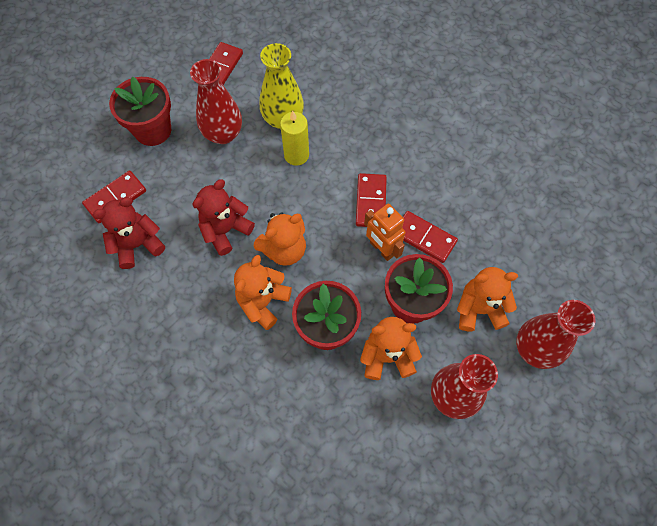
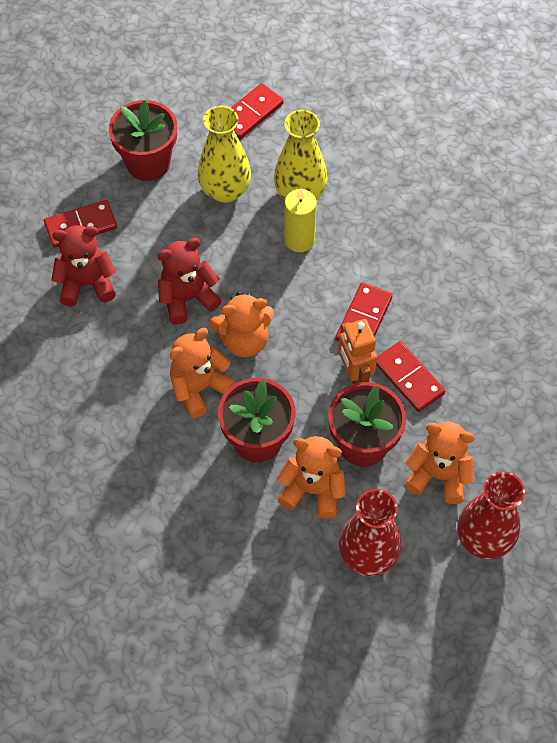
camera: 20 degrees right, 5 degrees down
(223, 134) = (225, 190): red vase -> yellow vase

